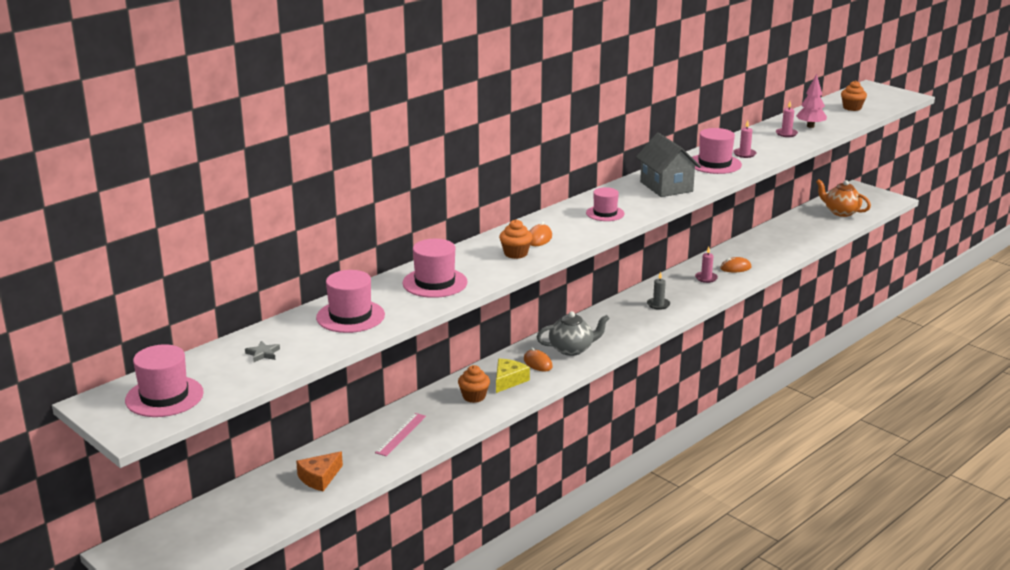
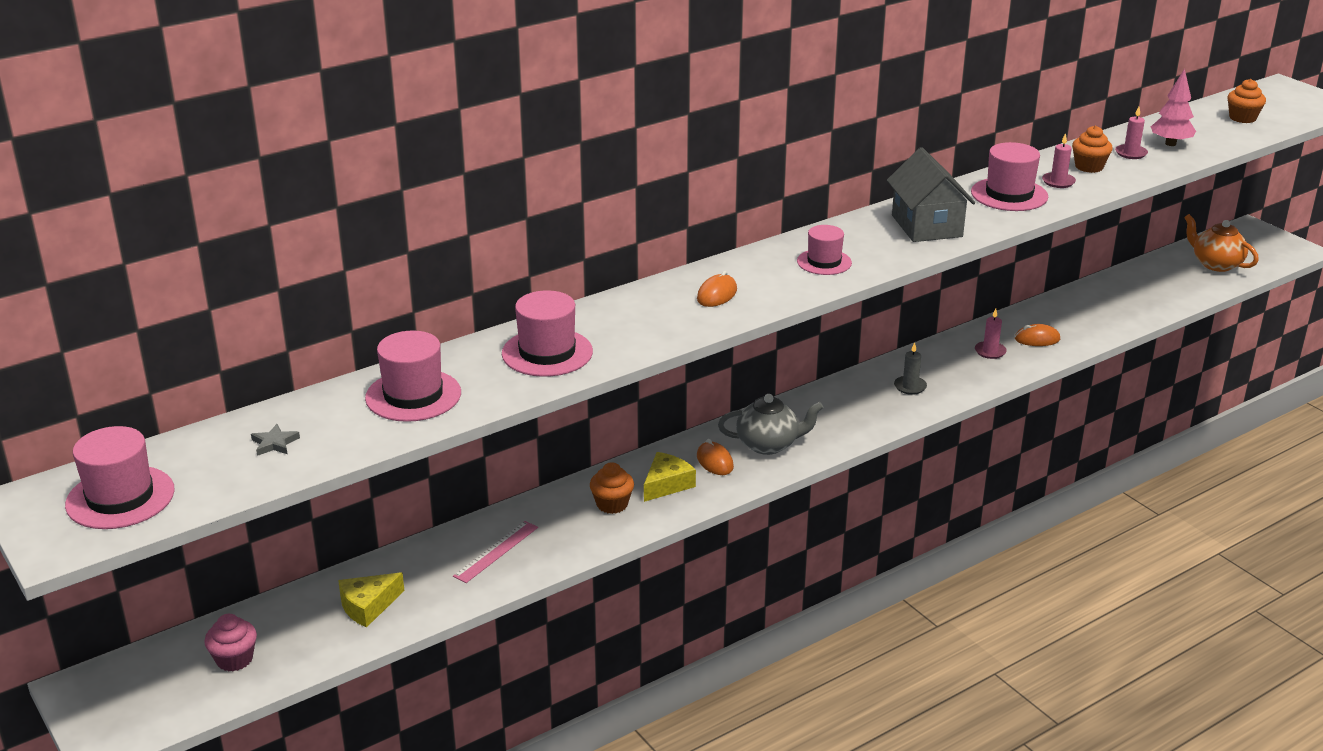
camera: 10 degrees right, 5 degrees up
(232, 522) = (234, 659): none -> pink cupcake
(319, 478) = (368, 606): orange cheese -> yellow cheese
(515, 253) = (675, 316): orange cupcake -> orange cupcake (1089, 167)

